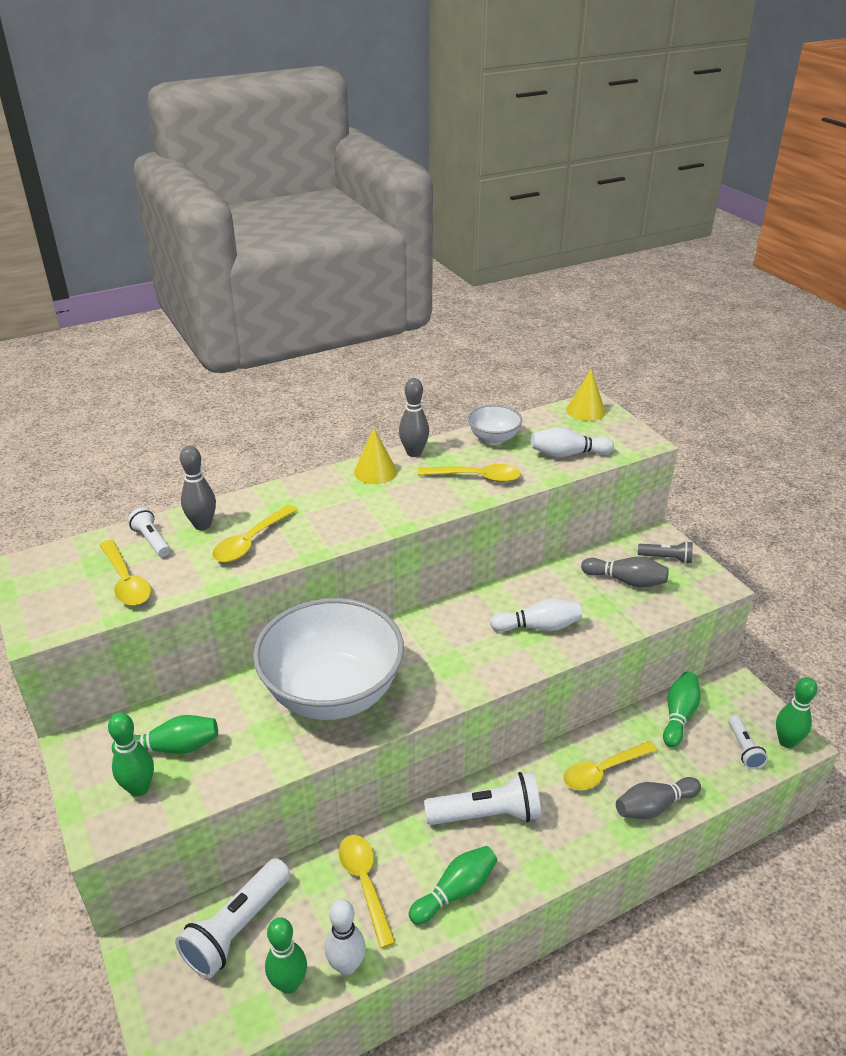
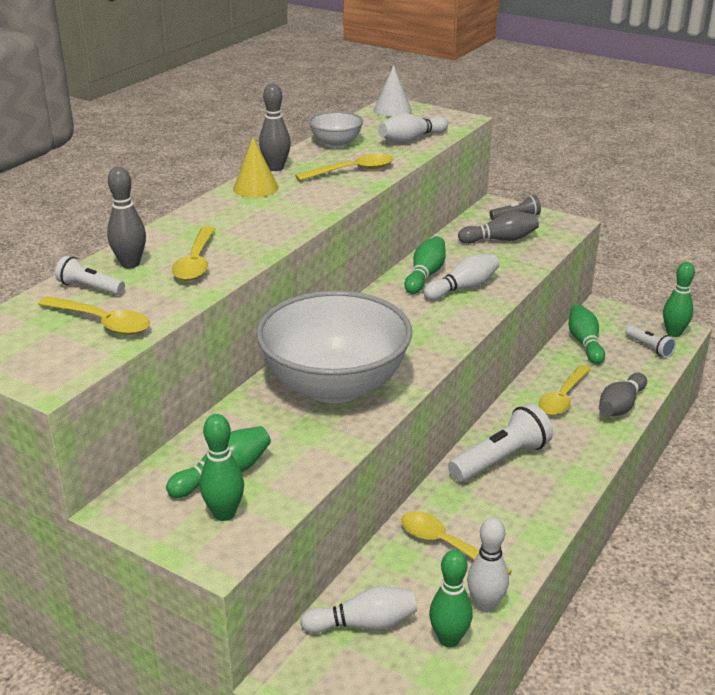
camera: 30 degrees left, 5 degrees down
(237, 928) = (363, 624): white flashlight -> white bowling pin
(455, 892) = (525, 519): green bowling pin -> green bowling pin (425, 275)
(586, 411) = (392, 110): yellow cone -> white cone

